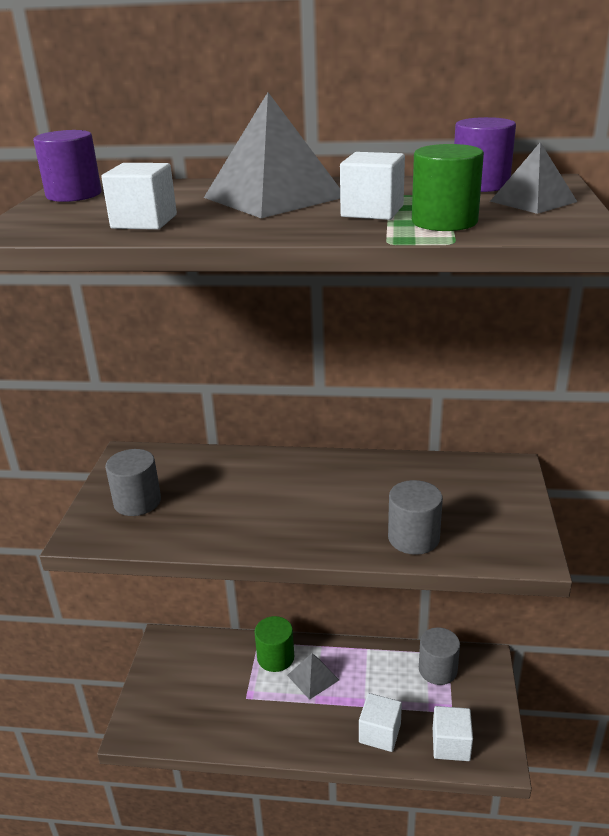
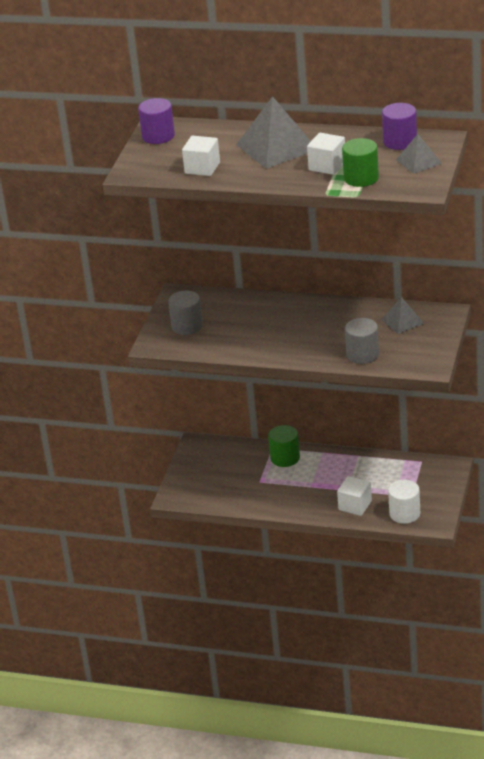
camera: 10 degrees right, 5 degrees up
(313, 677) = (312, 471): grey pyramid -> grey pyramid (402, 321)
(437, 669) = (410, 471): grey cylinder -> none
(451, 744) = (404, 514): white cube -> white cylinder

